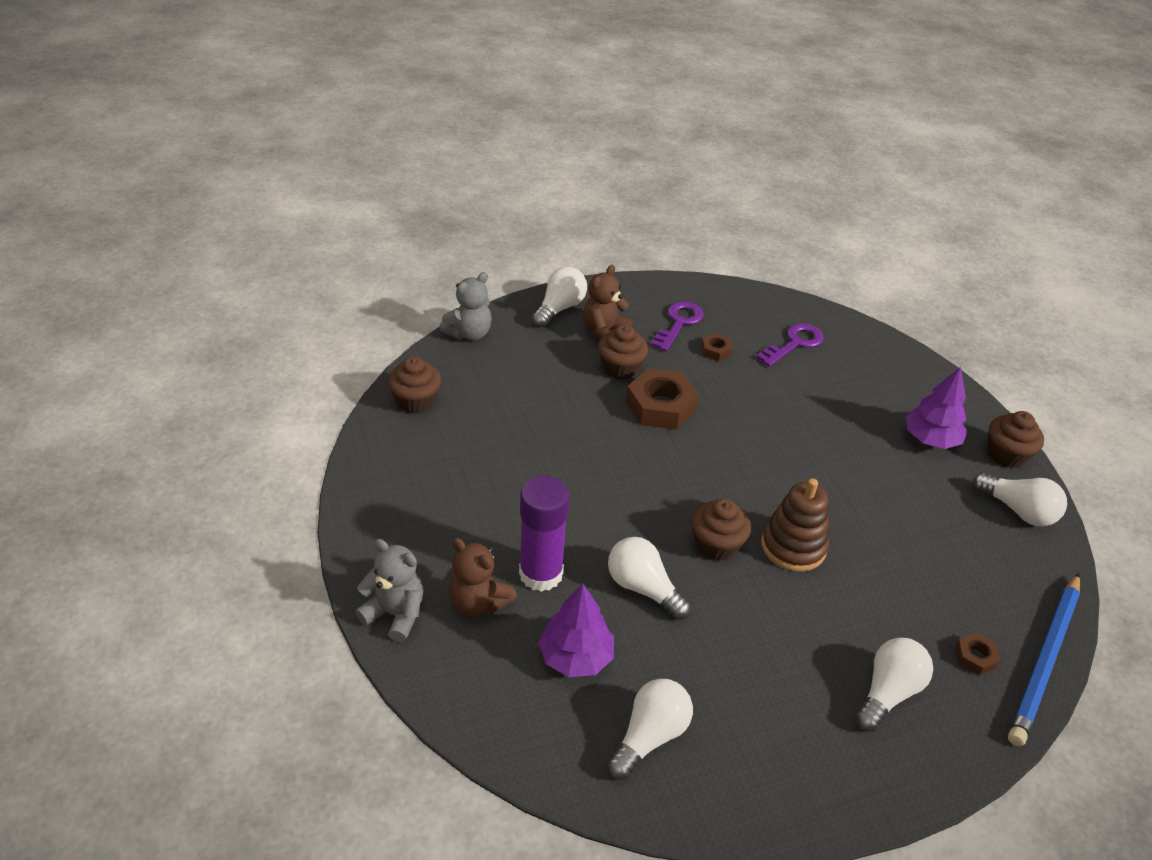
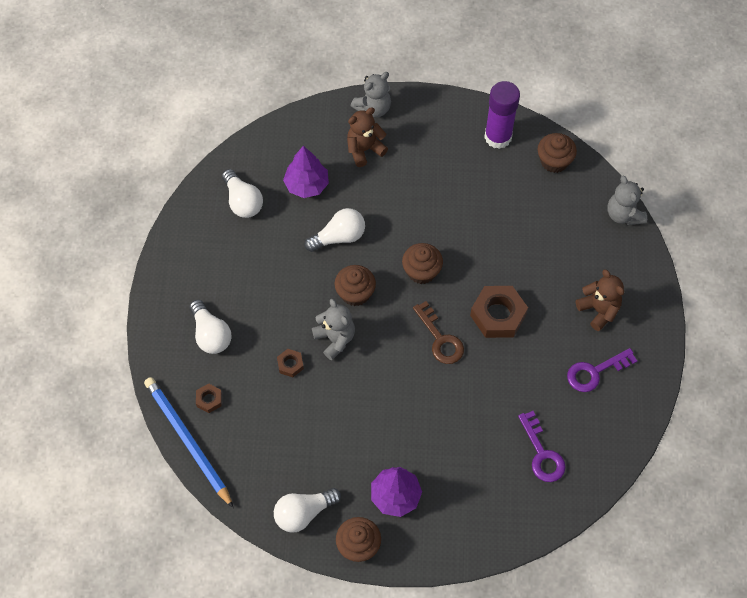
camera: 115 degrees right, 20 degrees up
(541, 574) = (372, 187): purple glue stick -> purple glue stick (498, 137)
(559, 308) = (640, 288): white light bulb -> none
(620, 368) = (550, 305): brown cupcake -> brown cupcake (421, 271)
(678, 323) = (595, 372): purple key -> purple key turned 105 degrees clockwise
(716, 351) = (551, 385): brown nut -> brown nut (290, 364)
(723, 447) = (440, 339): none -> brown key
(793, 546) = (335, 339): brown stacking toy -> grey teddy bear

